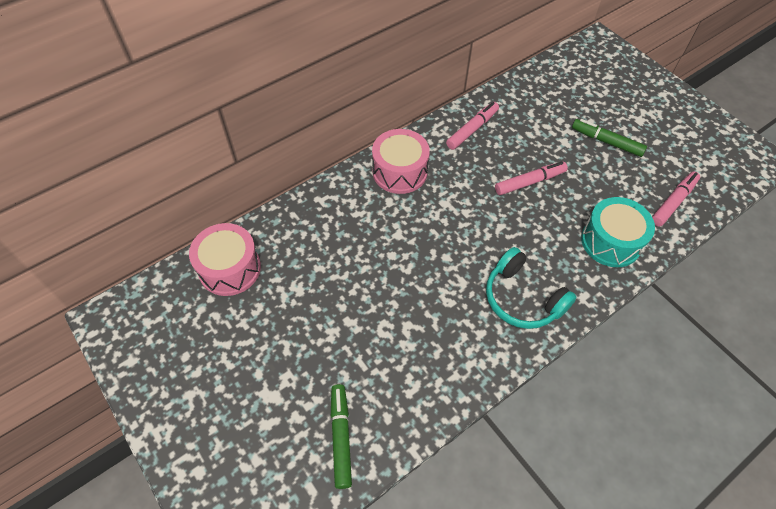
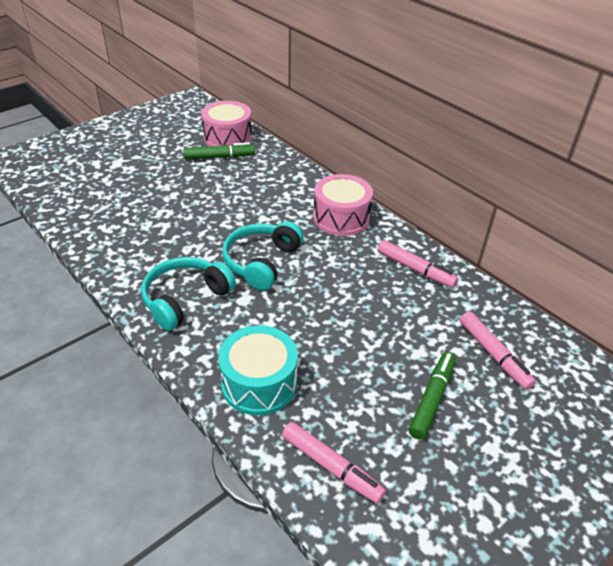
camera: 85 degrees right, 15 degrees down
(341, 438) = (74, 194): green marker -> green marker (219, 157)
(467, 237) = (261, 262): none -> turquoise headphones
(529, 182) = (343, 313): pink marker -> pink marker (493, 354)

